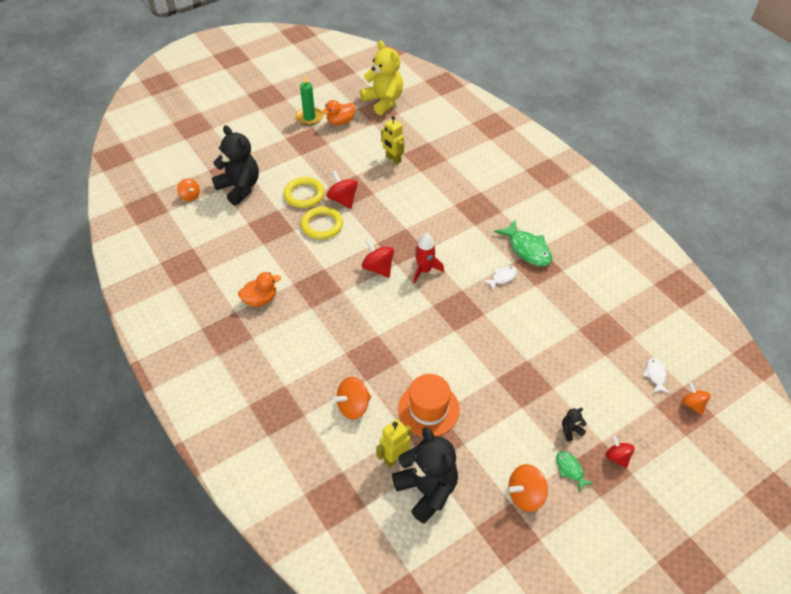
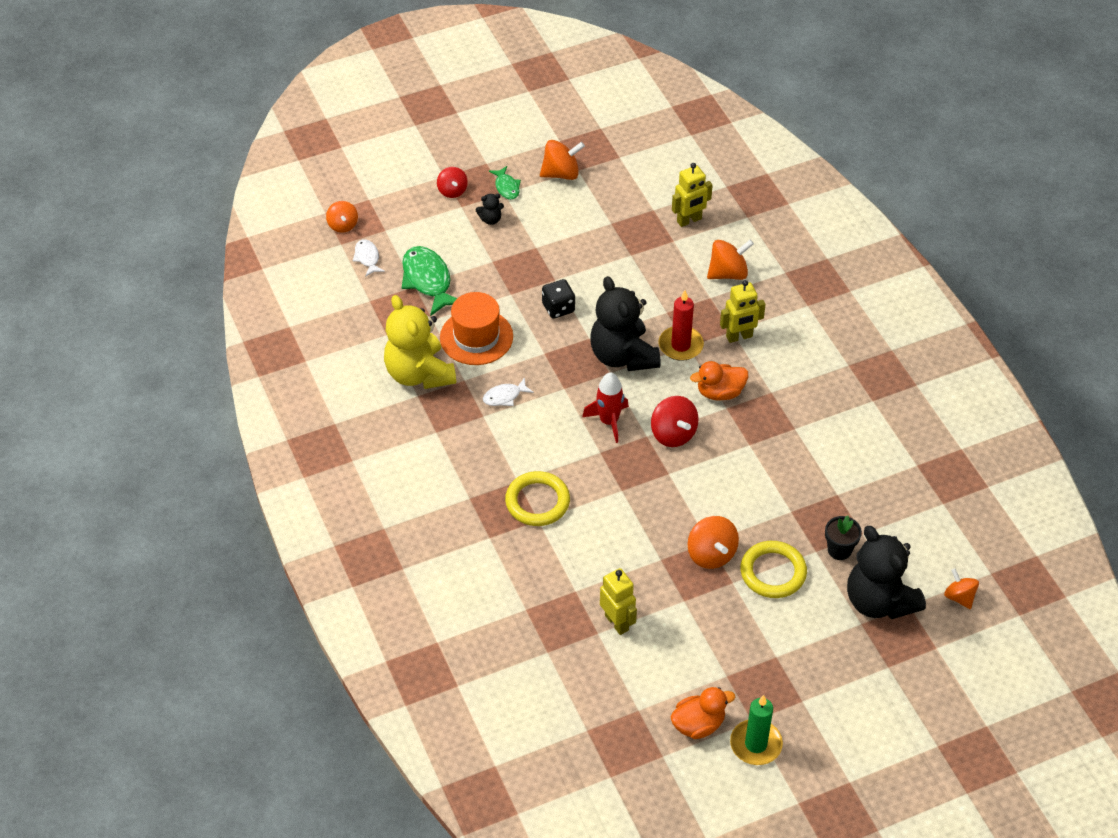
camera: 170 degrees left, 0 degrees up
(260, 299) = (839, 412): orange duck -> orange duck (720, 392)
(263, 212) = (839, 550): none -> black flower pot
(322, 225) = (748, 513): yellow ring -> yellow ring (537, 502)
(338, 348) = (739, 337): none -> yellow robot
(343, 199) = (711, 554): red spinning top -> orange spinning top
(383, 101) = (609, 766): yellow teddy bear -> yellow teddy bear (419, 374)
(383, 335) = (680, 345): none -> red candle
(427, 490) = (661, 190): black teddy bear -> black teddy bear (623, 356)
(428, 409) = (642, 259): orange hat -> orange hat (476, 337)
(485, 352) = (558, 308): none -> black dice
(527, 249) = (454, 432): green fish -> green fish (428, 281)
(655, 375) = (367, 258): white fish -> white fish turned 150 degrees clockwise

